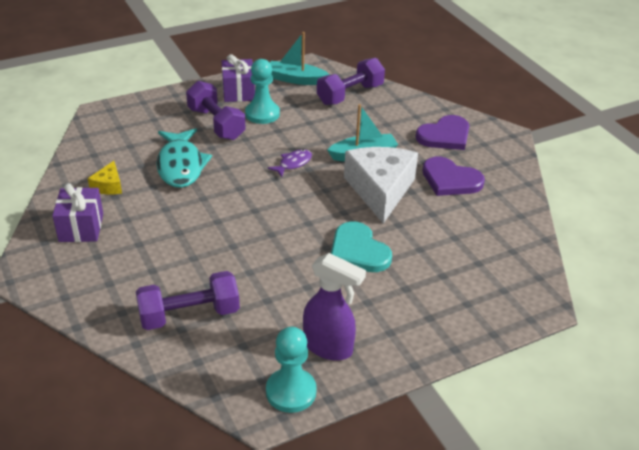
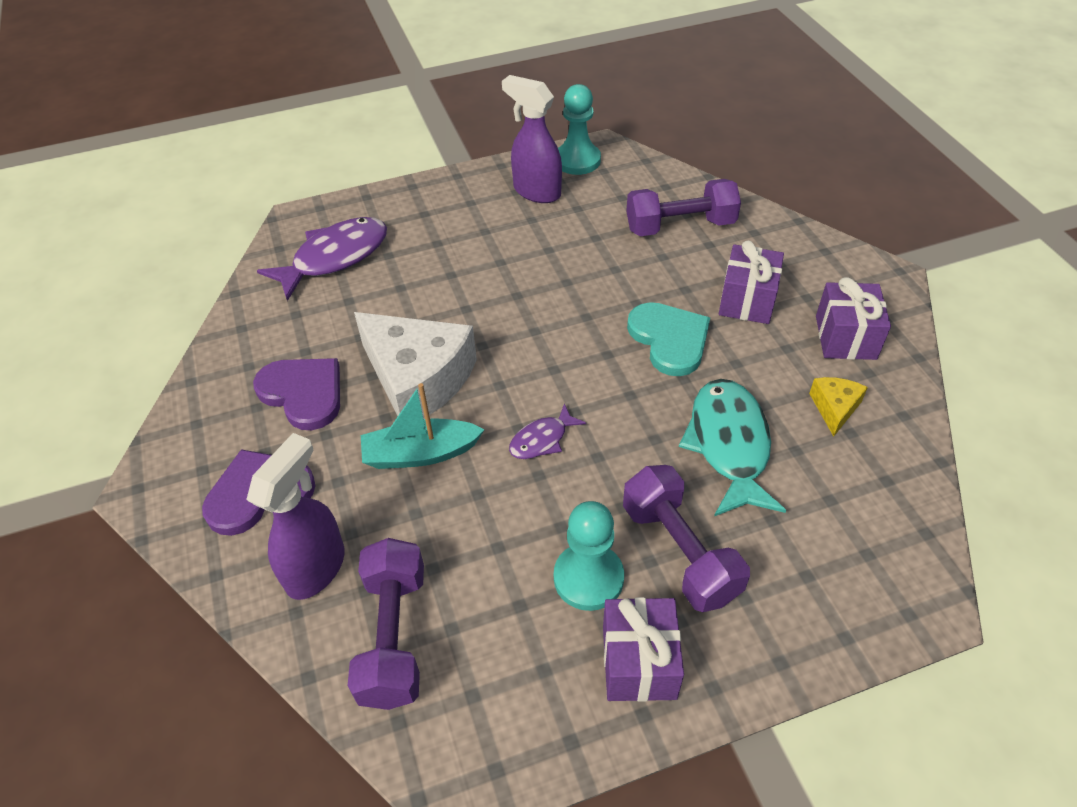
camera: 170 degrees left, 10 degrees up
(146, 250) = (747, 300): none -> purple gift
(296, 79) = (503, 708): turquoise boat -> none
(350, 95) = (393, 636): purple dumbbell -> purple dumbbell turned 60 degrees counterclockwise
(358, 251) = (478, 288): turquoise heart -> turquoise heart (669, 339)
(380, 190) = (418, 379): white cheese -> white cheese turned 60 degrees counterclockwise
(397, 112) = (316, 567): none -> purple spray bottle
(486, 270) = (334, 258): none -> purple fish

